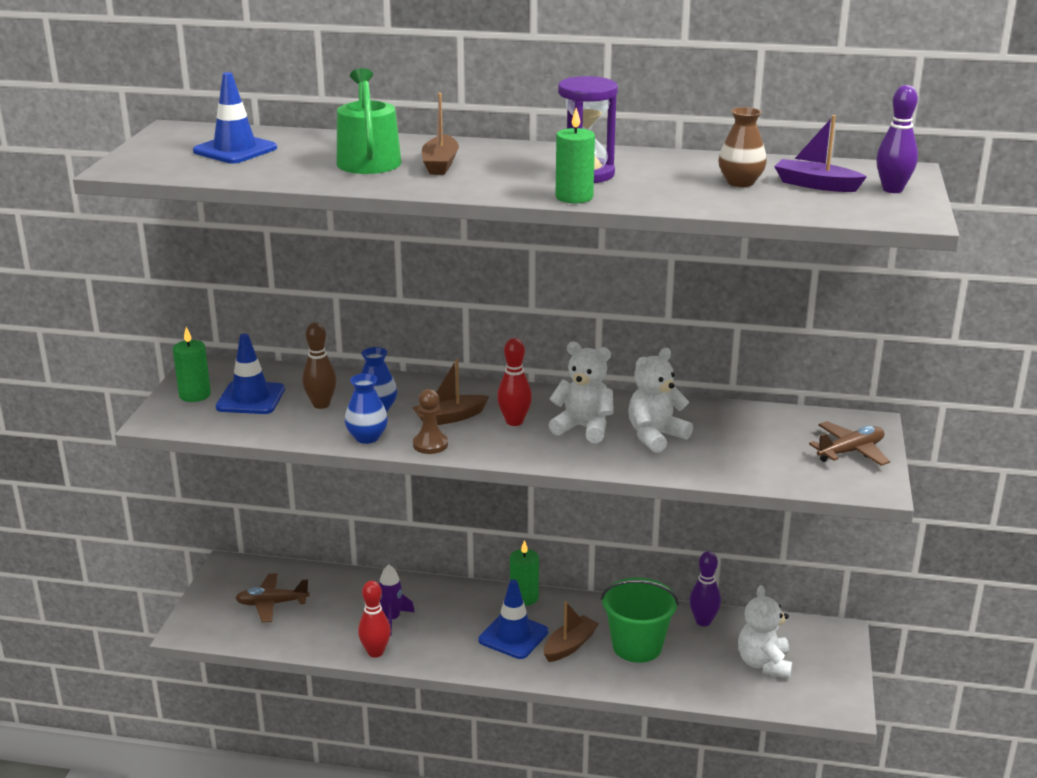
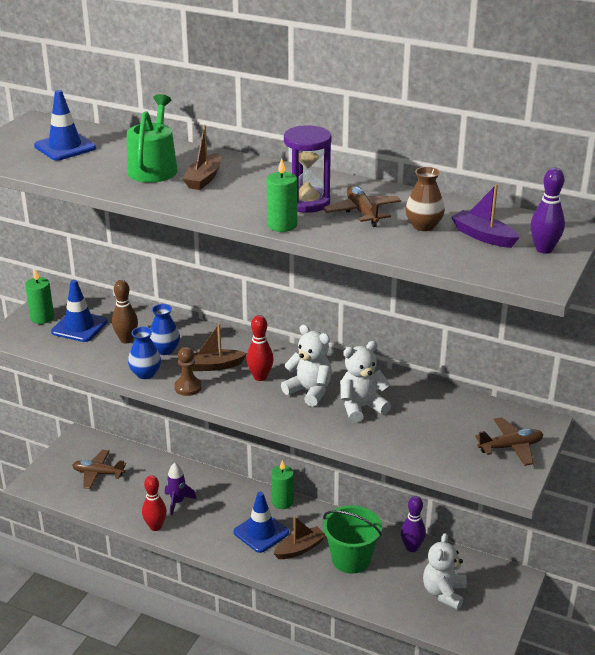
camera: 15 degrees right, 5 degrees up
(659, 177) = (362, 212): none -> brown plane

